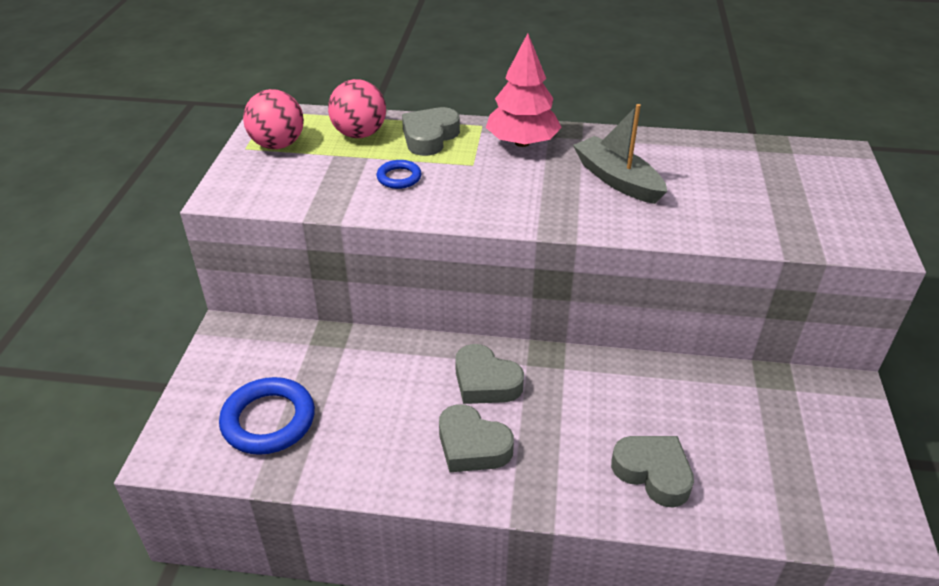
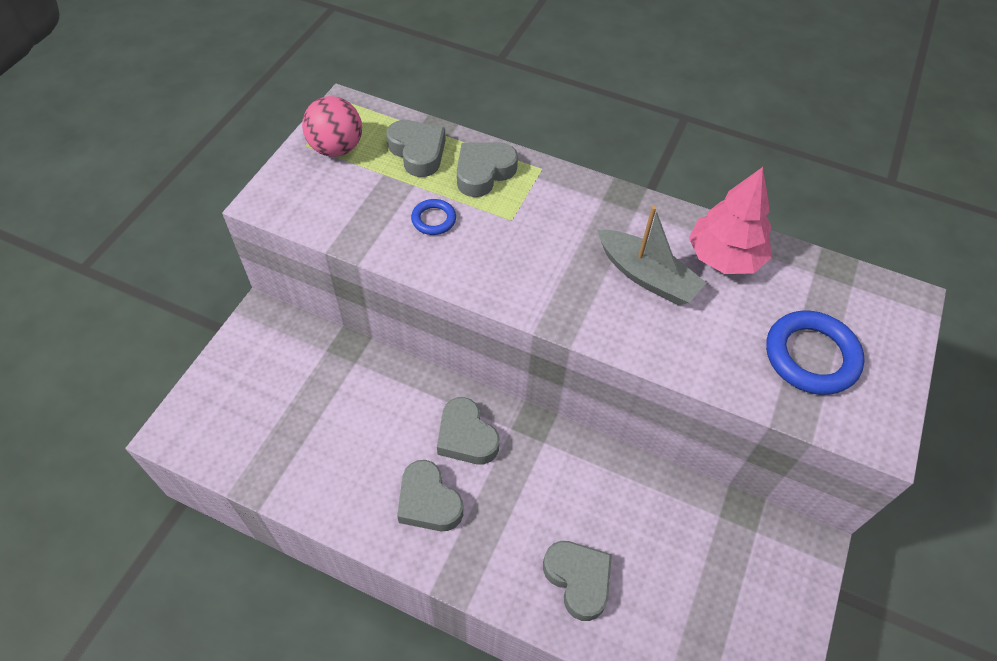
camera: 15 degrees right, 15 degrees up
(268, 420) = (265, 423): blue ring -> blue ring (811, 356)
(359, 134) = (418, 152): pink ball -> grey heart
(522, 142) = (572, 202): pink tree -> pink tree (724, 257)
(617, 180) = (647, 276): grey boat -> grey boat turned 150 degrees clockwise

